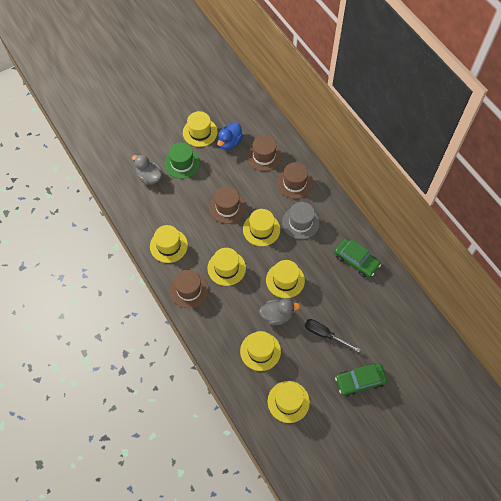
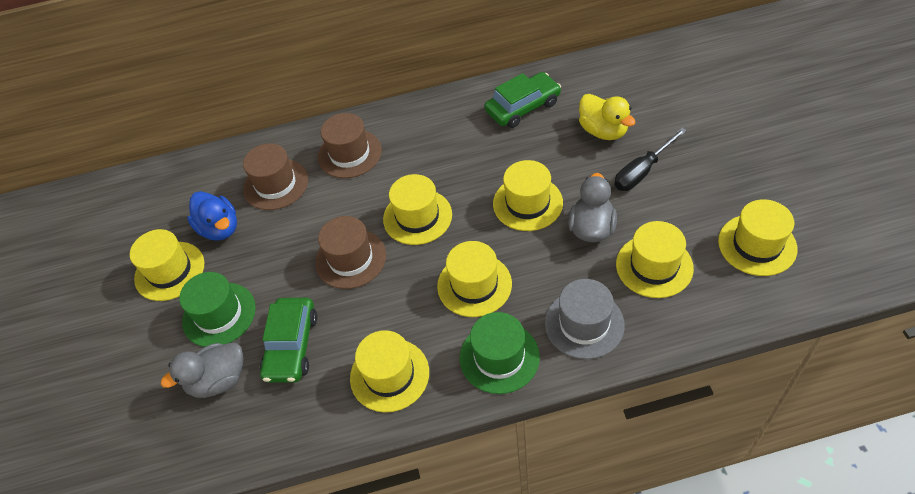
camera: 65 degrees left, 10 degrees down
(189, 290) = (499, 357): brown hat -> green hat
(300, 222) = (427, 161): grey hat -> grey hat (584, 324)
(350, 308) = (603, 131): none -> yellow duck
(360, 381) = (732, 145): green car -> green car (291, 346)

